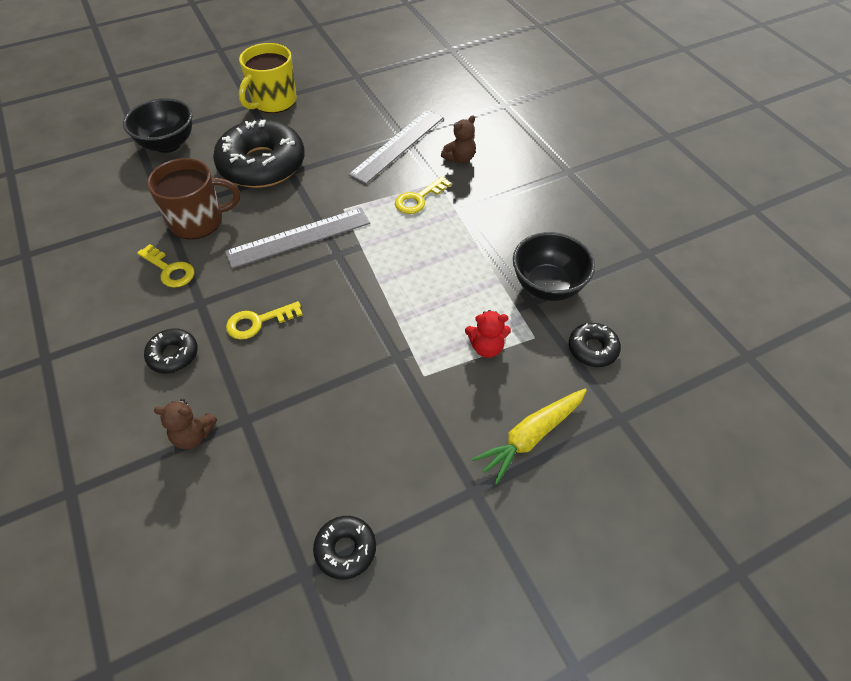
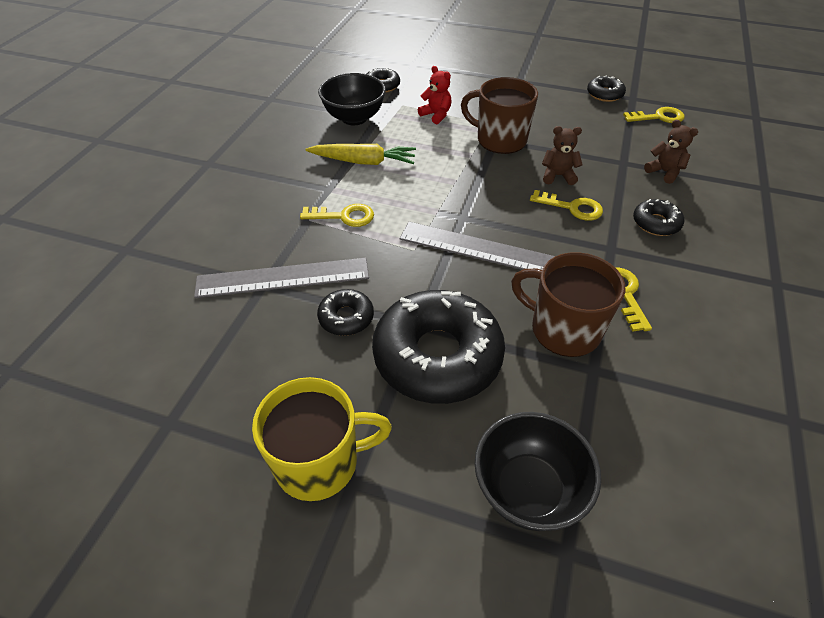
camera: 135 degrees left, 5 degrees down
(246, 549) = (658, 117): none -> yellow key
(334, 151) = (346, 317): none -> black donut
(391, 359) = (500, 140): none -> brown mug
(460, 158) = (257, 227): brown teddy bear -> brown teddy bear (558, 176)
(531, 437) = (466, 79): yellow carrot -> yellow carrot (364, 162)

